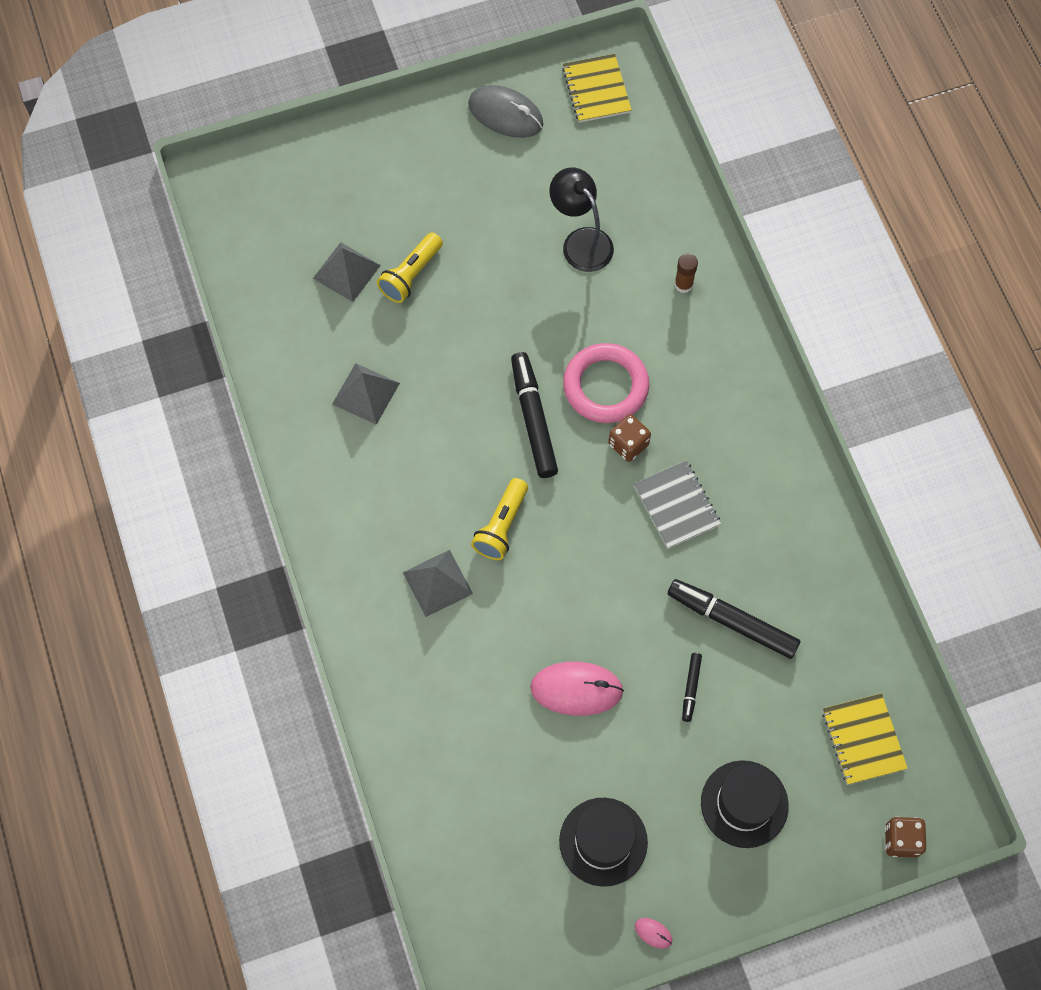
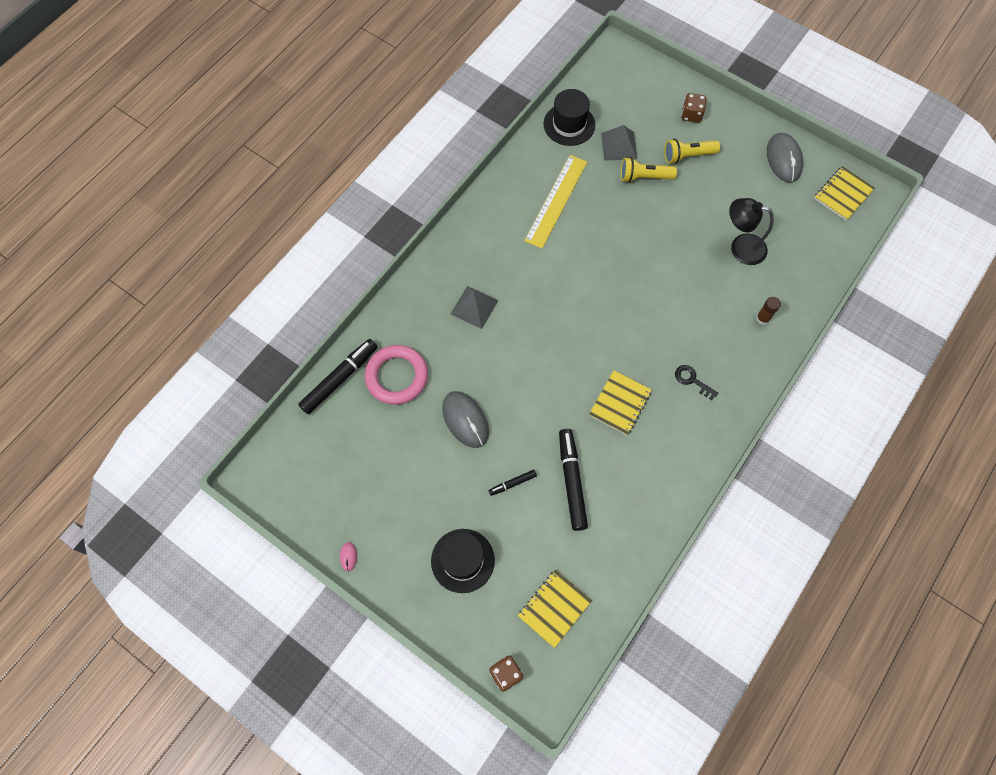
camera: 55 degrees right, 0 degrees up
(365, 393) = (556, 201): grey pyramid -> yellow ruler
(501, 526) = (533, 318): yellow flashlight -> yellow flashlight (688, 156)
(533, 420) = (610, 293): black marker -> black marker (339, 379)
(576, 689) = (465, 420): pink mouse -> grey mouse
(581, 241) = (740, 247): black lamp -> black lamp turned 90 degrees counterclockwise
(603, 841) = (384, 493): black hat -> black hat (569, 124)
(605, 386) = (662, 317): pink ring -> pink ring (397, 376)
(628, 444) = (636, 352): brown dice -> brown dice (691, 115)
(676, 505) = (620, 403): grey notebook -> yellow notebook
(704, 410) = (692, 380): none -> black key

